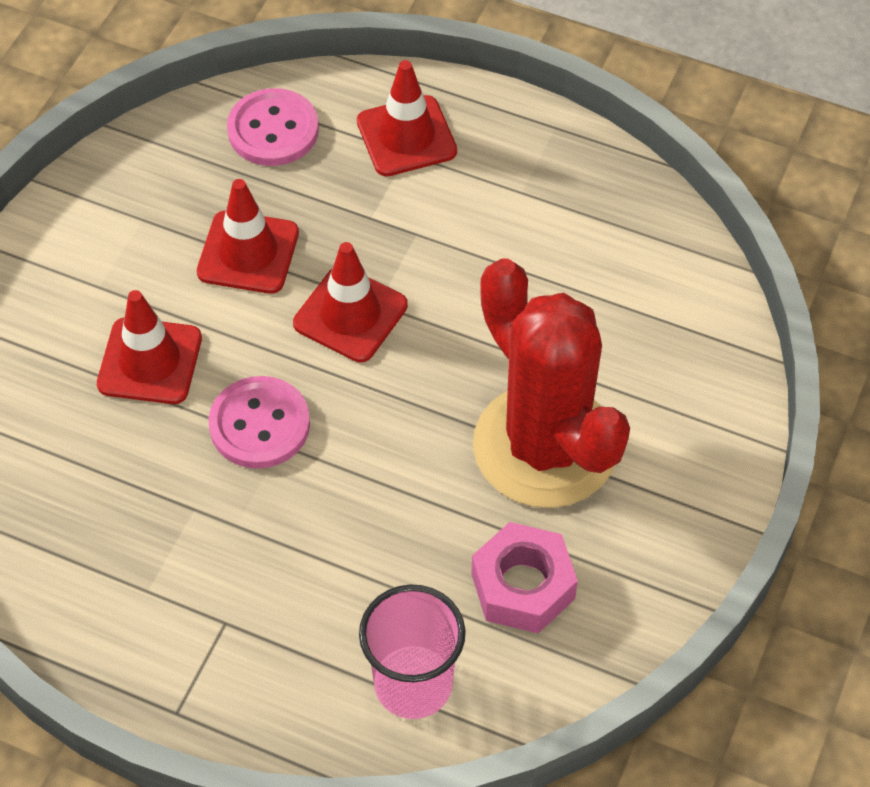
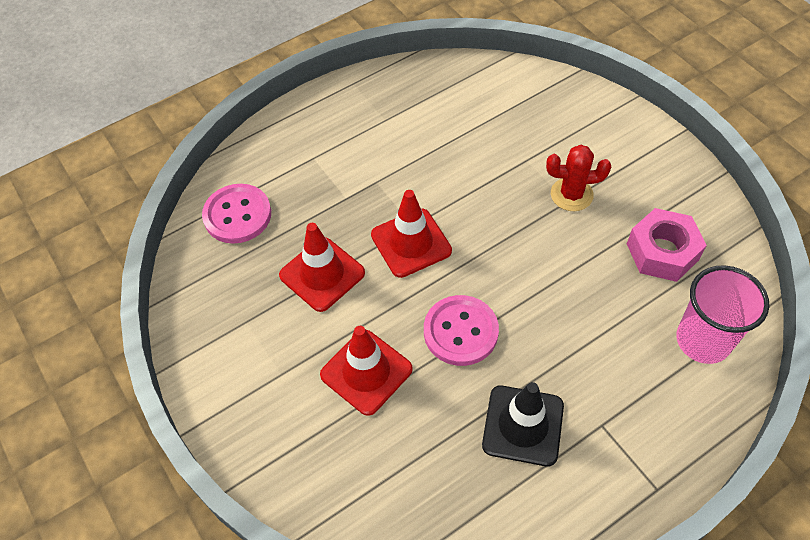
camera: 55 degrees left, 0 degrees up
(176, 543) = (523, 425): none -> black traffic cone
(406, 136) = (301, 152): red traffic cone -> none
(545, 446) = (571, 194): red cactus -> red cactus, size x0.44

